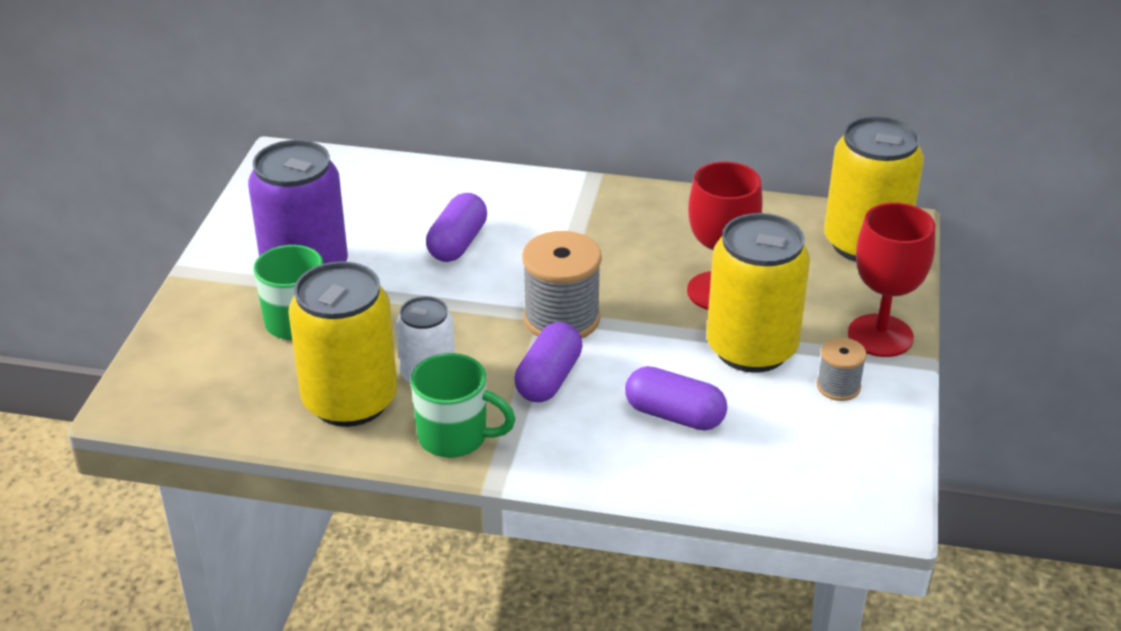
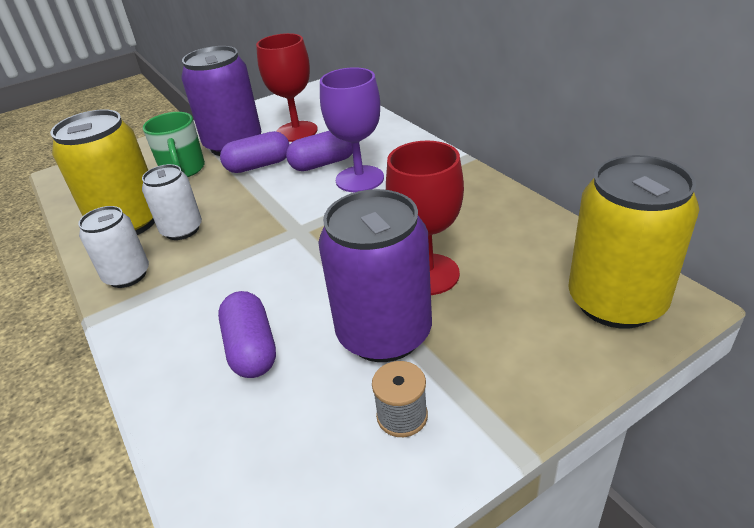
camera: 50 degrees right, 0 degrees up
(455, 437) = (127, 275): green mug -> white can
(525, 242) = (359, 179): none -> purple goblet
(549, 379) = (229, 271): purple capsule -> purple capsule (258, 166)
(561, 319) = (301, 236): grey spool -> none
(751, 349) = (384, 333): yellow can -> purple can
(880, 336) = (511, 394): red goblet -> red goblet (296, 131)

